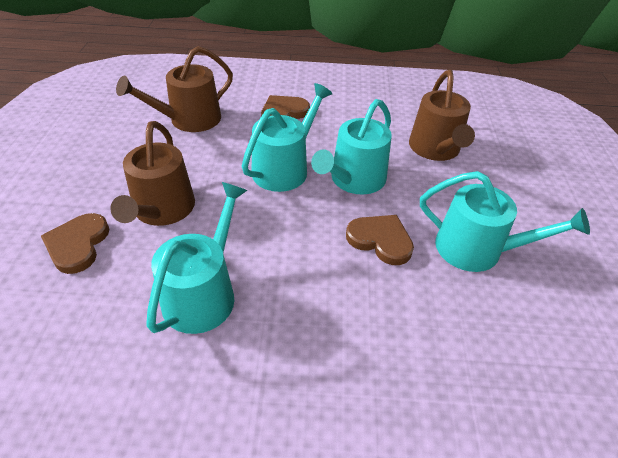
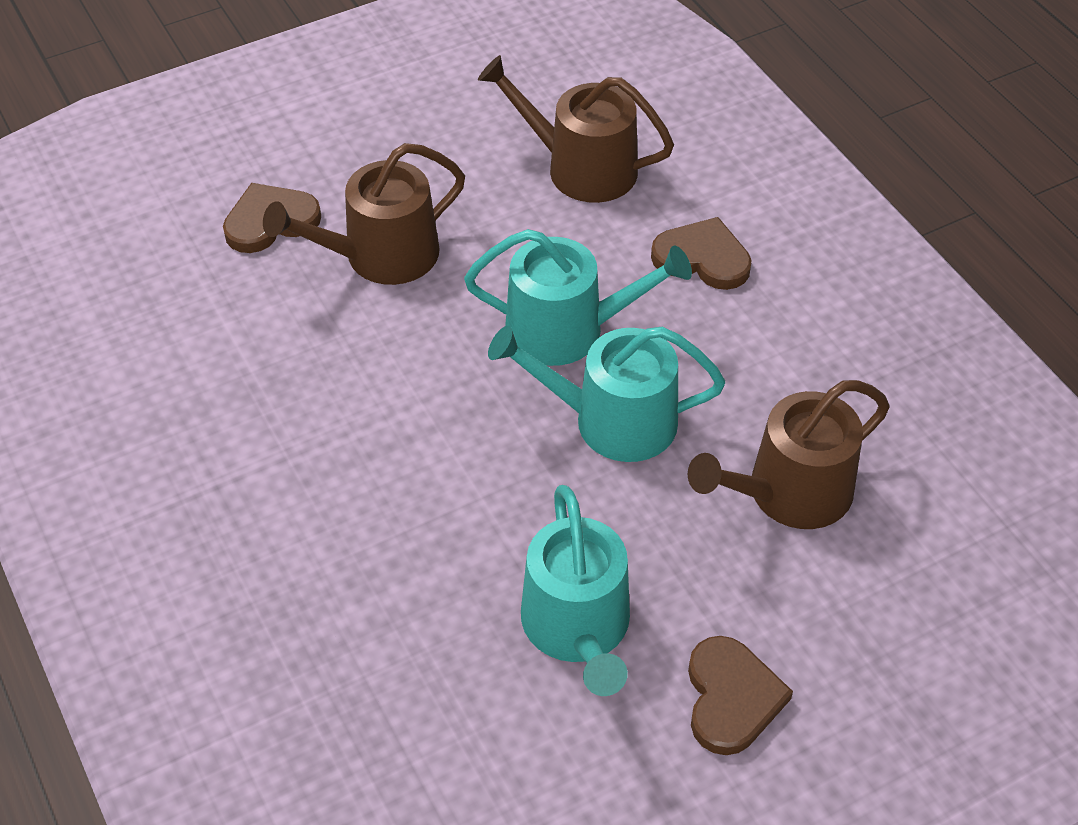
camera: 60 degrees right, 5 degrees up
(203, 293) = (283, 373): turquoise watering can -> none
(380, 240) = (506, 506): brown heart -> brown heart (731, 698)

